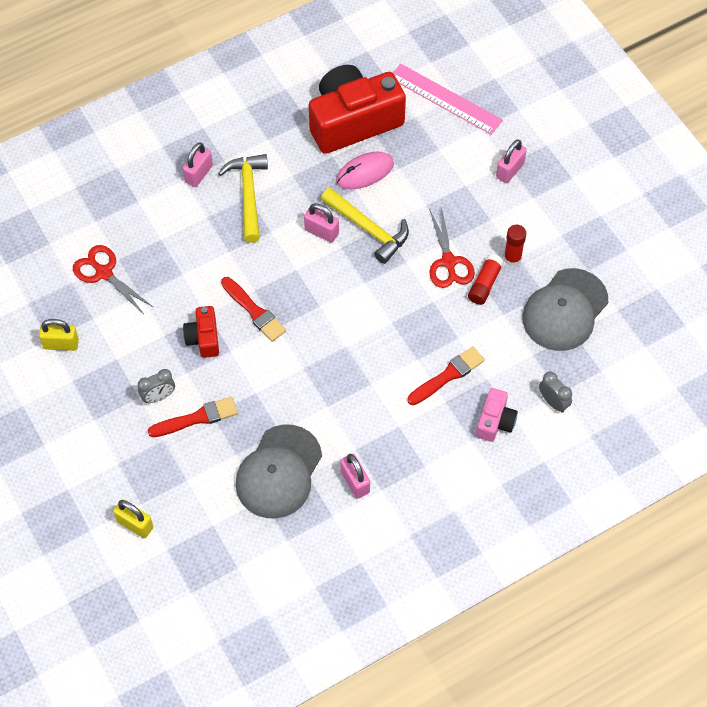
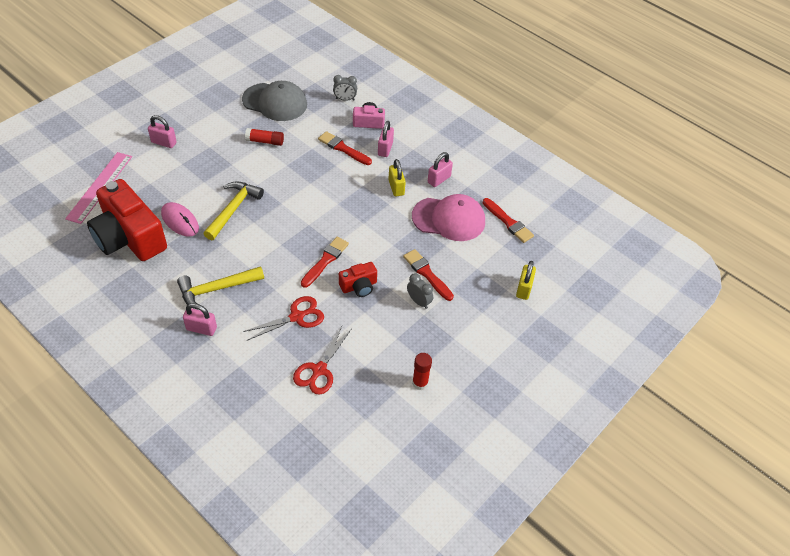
camera: 110 degrees left, 10 degrees down
(61, 344) = (396, 381): yellow padlock -> yellow padlock (396, 187)
(250, 546) = (508, 222): none -> red brush
(279, 472) = (449, 219): grey cap -> pink cap
(321, 232) = (242, 236): pink padlock -> pink padlock (385, 149)
(448, 262) = (251, 162): red scissors -> red scissors (297, 317)
(512, 258) = (240, 131): red glue stick -> red glue stick (420, 383)
(553, 402) = (345, 99): grey clock -> grey clock turned 120 degrees counterclockwise

